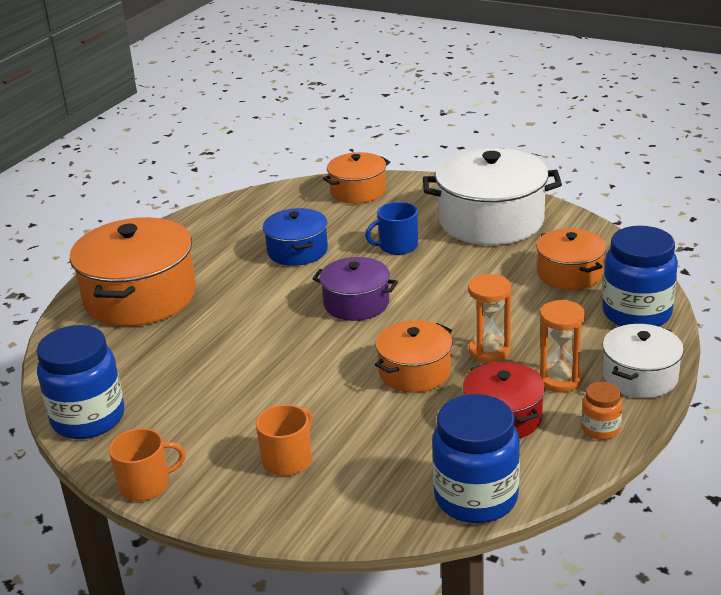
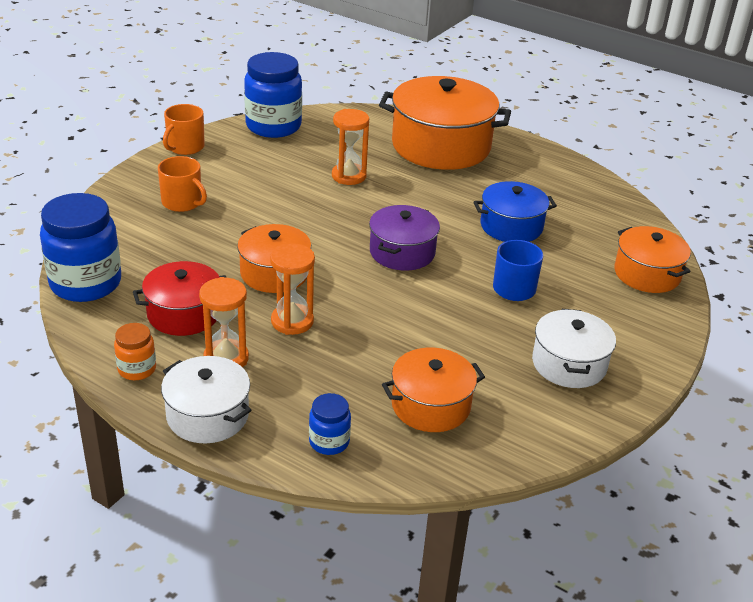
camera: 90 degrees right, 5 degrees up
(146, 485) = (185, 147): orange mug -> orange mug turned 45 degrees clockwise
(212, 349) = (349, 176): none -> orange hourglass
(491, 221) = (569, 364): white pot -> white pot, size x0.57
(636, 314) = (329, 442): blue jar -> blue jar, size x0.49

